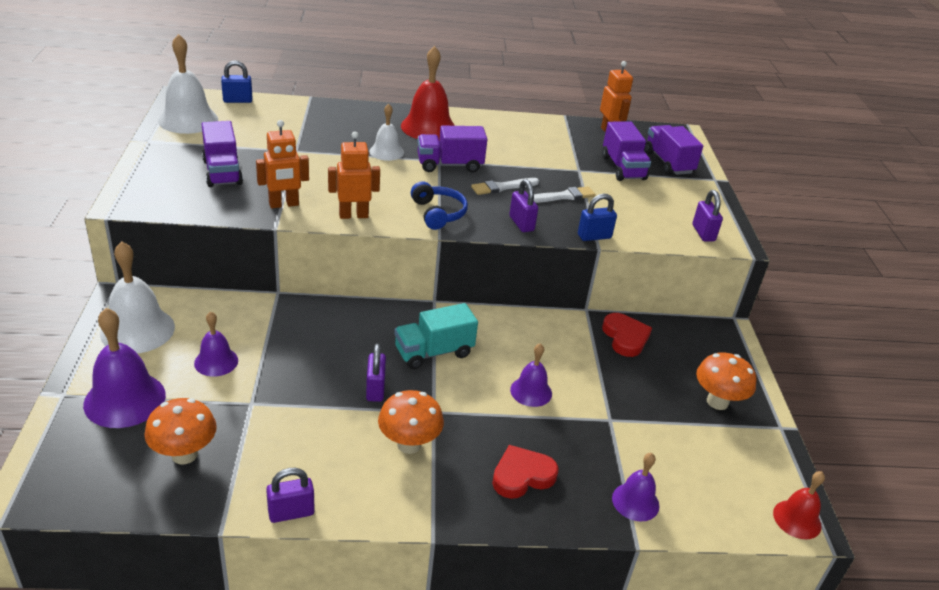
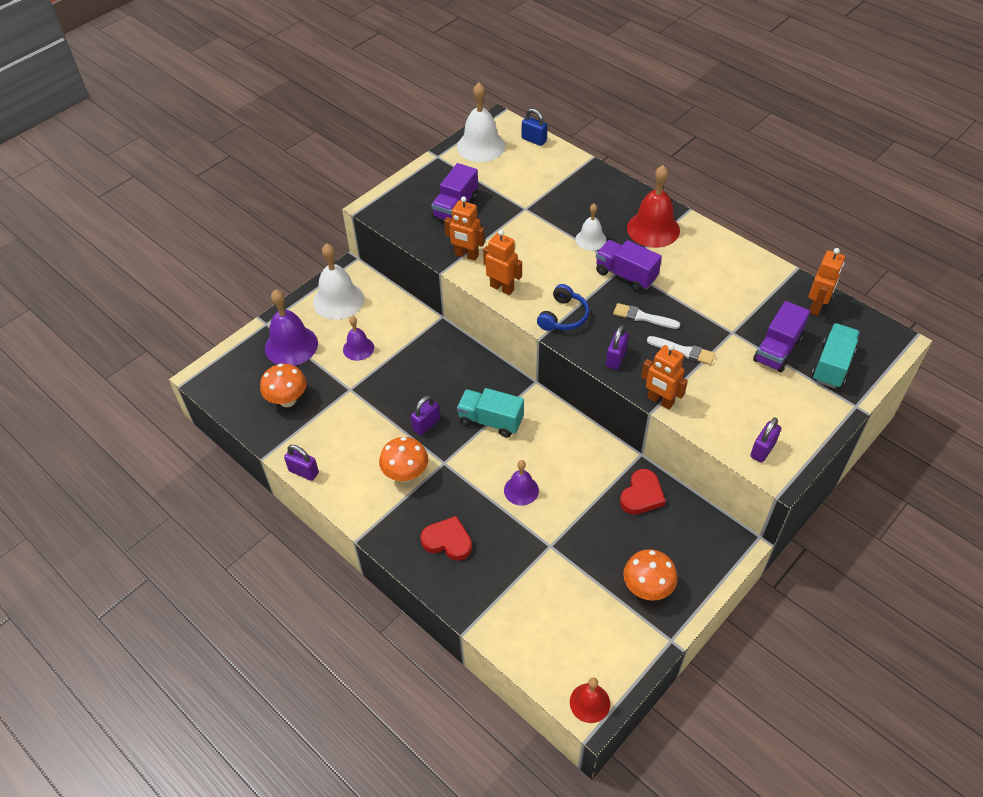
camera: 50 degrees right, 15 degrees up
(594, 236) = (660, 401): blue padlock -> orange robot
(635, 501) = (496, 608): purple bell -> none
(668, 163) = (832, 366): purple truck -> turquoise truck

